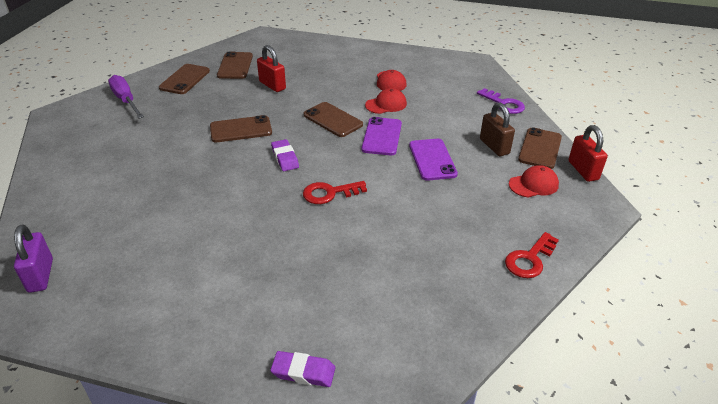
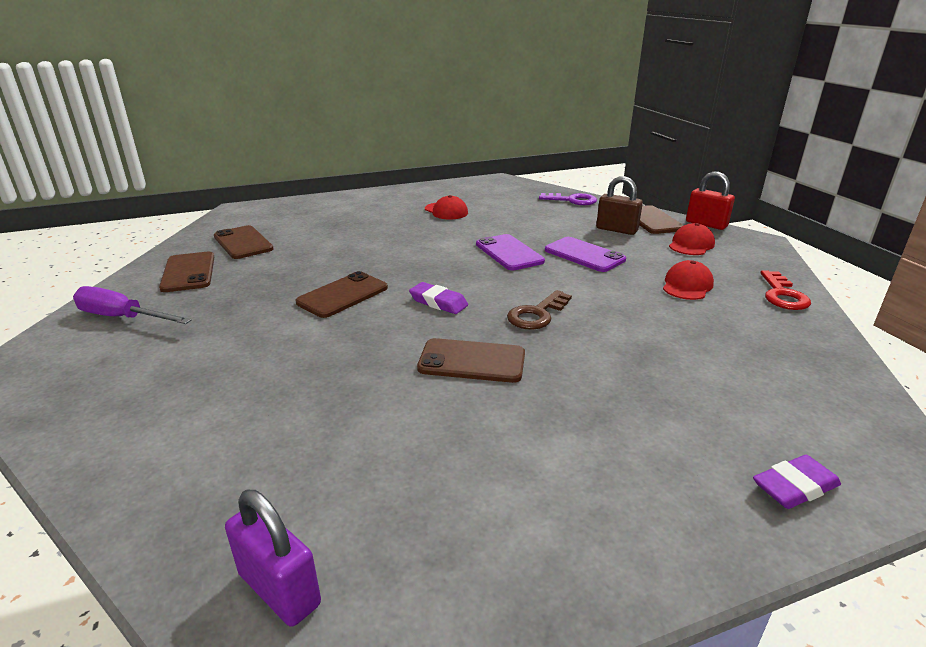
camera: 35 degrees left, 10 degrees down
(272, 85) = (319, 247): red padlock -> none
(329, 193) = (537, 314): red key -> brown key
(333, 120) = (437, 255): brown phone -> brown phone (472, 361)
(386, 104) = (471, 228): red cap -> red cap (687, 285)

